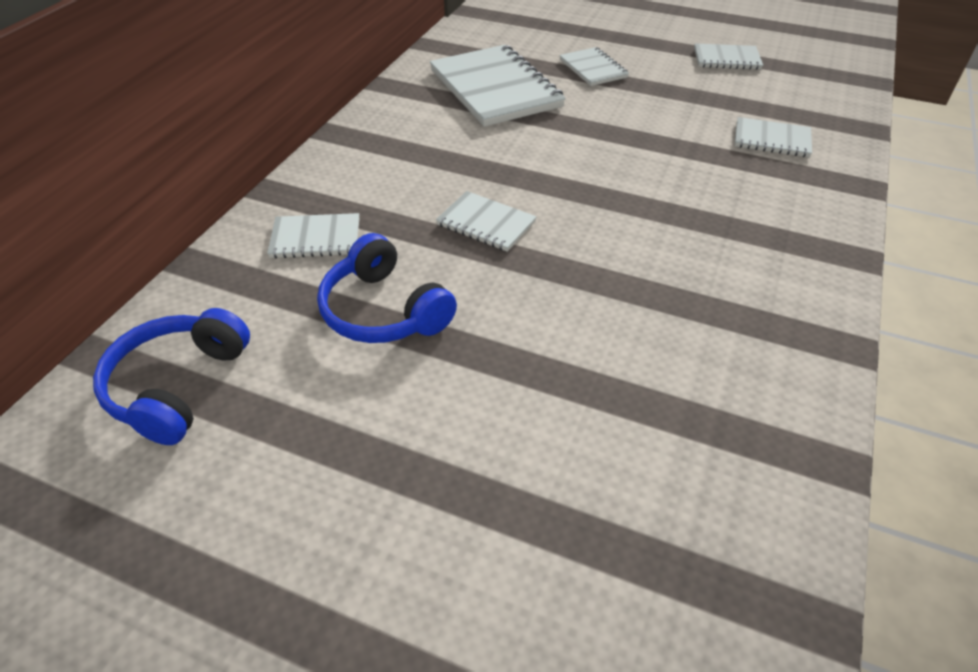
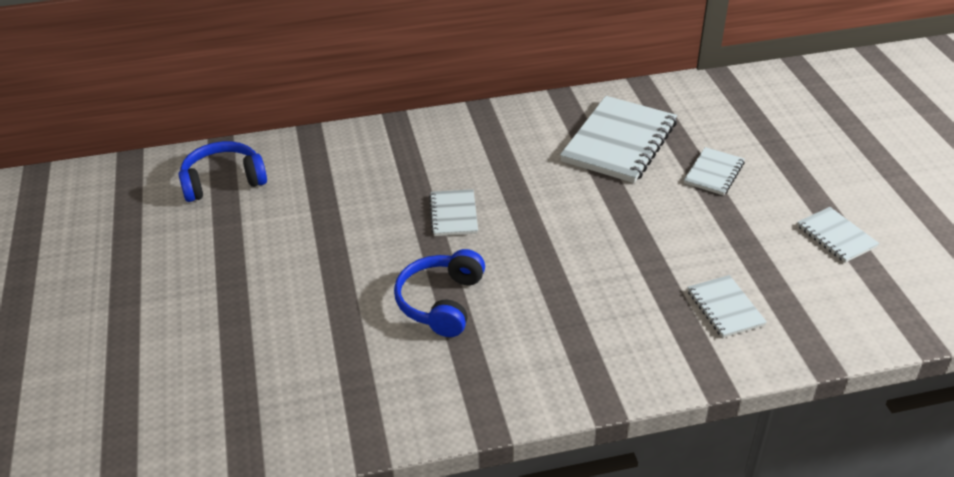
camera: 55 degrees right, 5 degrees down
(315, 238) = (371, 159): white notebook -> none
(383, 311) = (335, 216): blue headphones -> blue headphones (441, 302)

